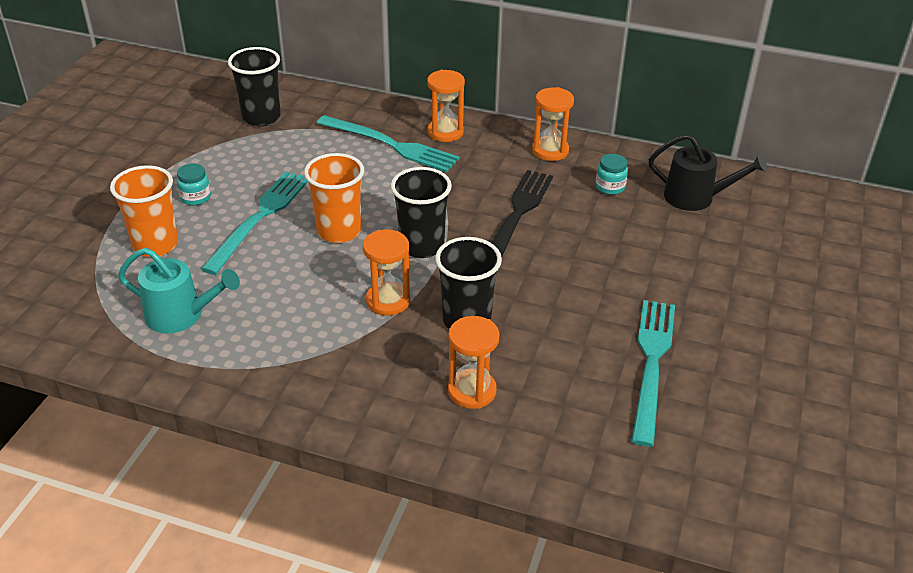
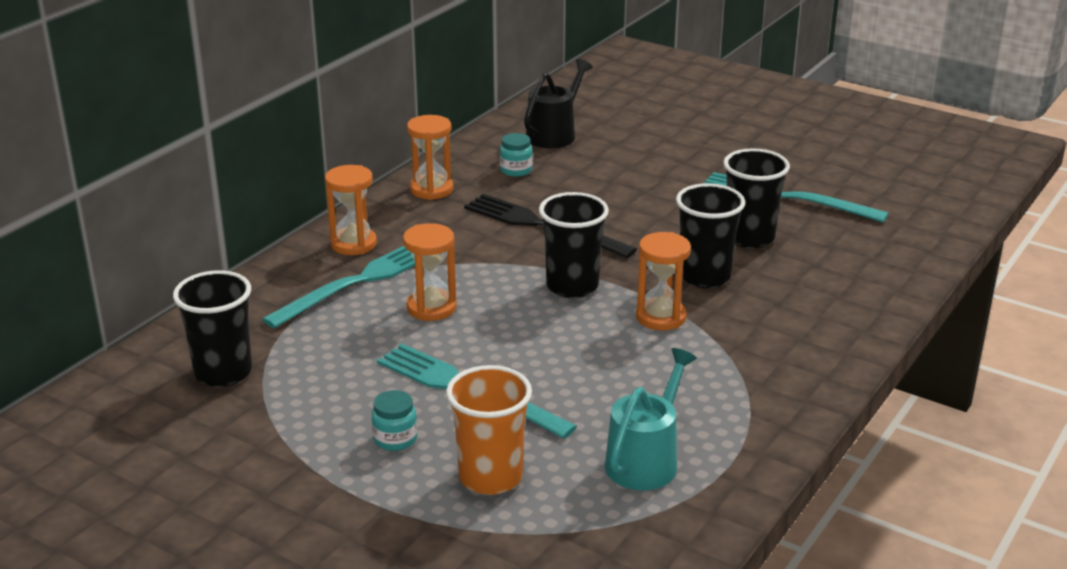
camera: 75 degrees left, 10 degrees down
(339, 231) = (522, 335): orange cup -> none
(472, 391) = (808, 287): orange hourglass -> orange hourglass (431, 308)
(553, 343) = (749, 238): none -> black cup

